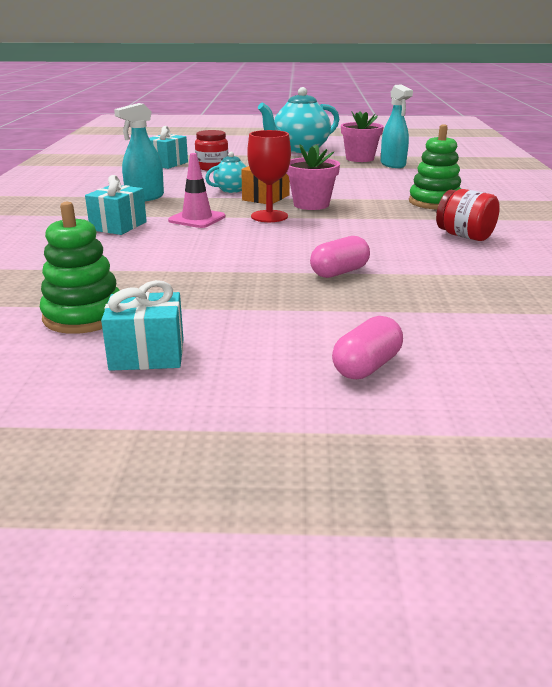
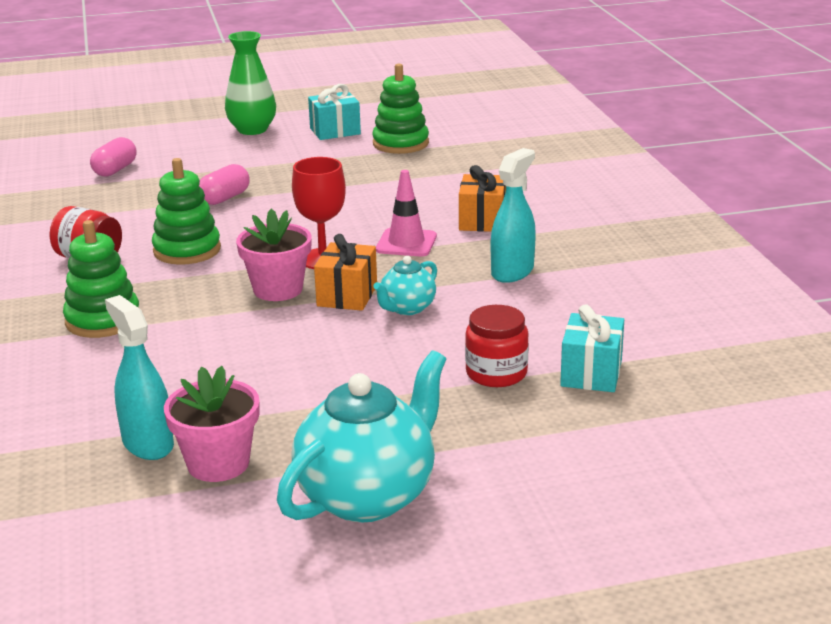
camera: 165 degrees right, 0 degrees up
(118, 226) = (482, 221): turquoise gift -> orange gift
(274, 381) = (252, 130): none -> green vase
(366, 366) = (199, 142): pink capsule -> pink capsule (115, 170)
(378, 233) = (187, 250): none -> green stacking toy

